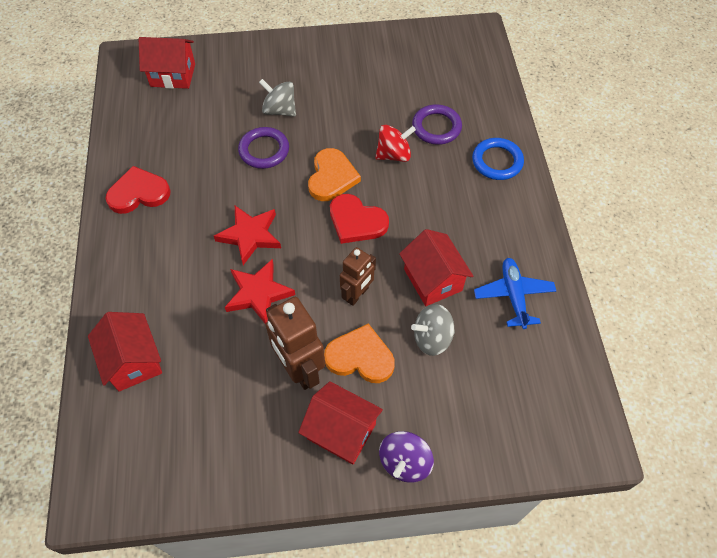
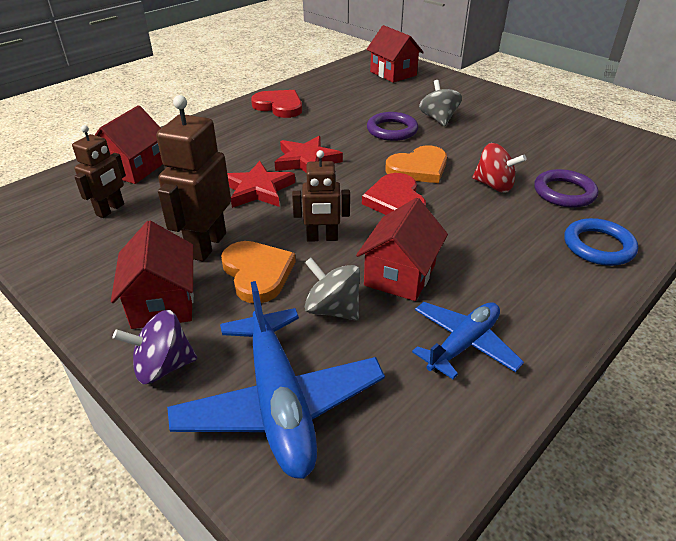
camera: 50 degrees right, 20 degrees down
(186, 410) = (110, 210): none -> brown robot
(483, 416) = (279, 403): none -> blue plane

